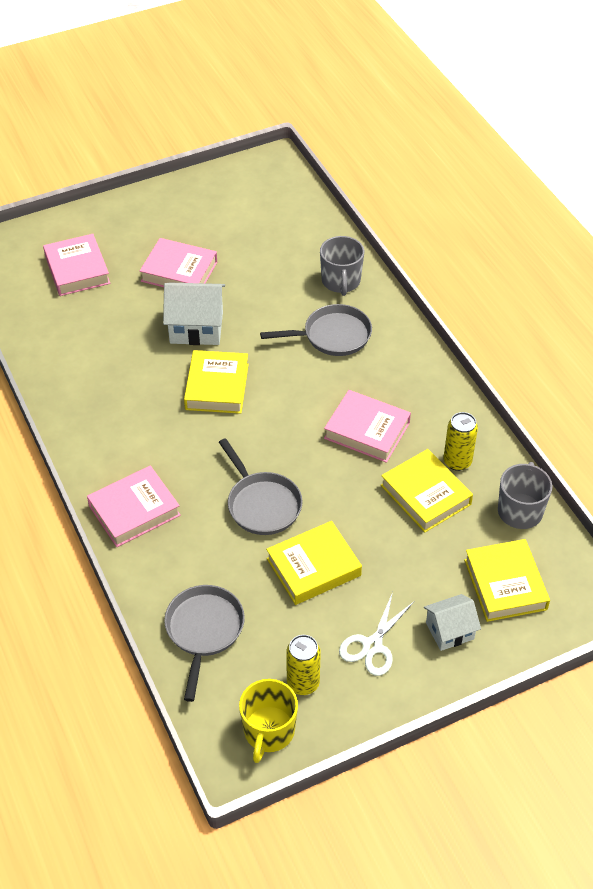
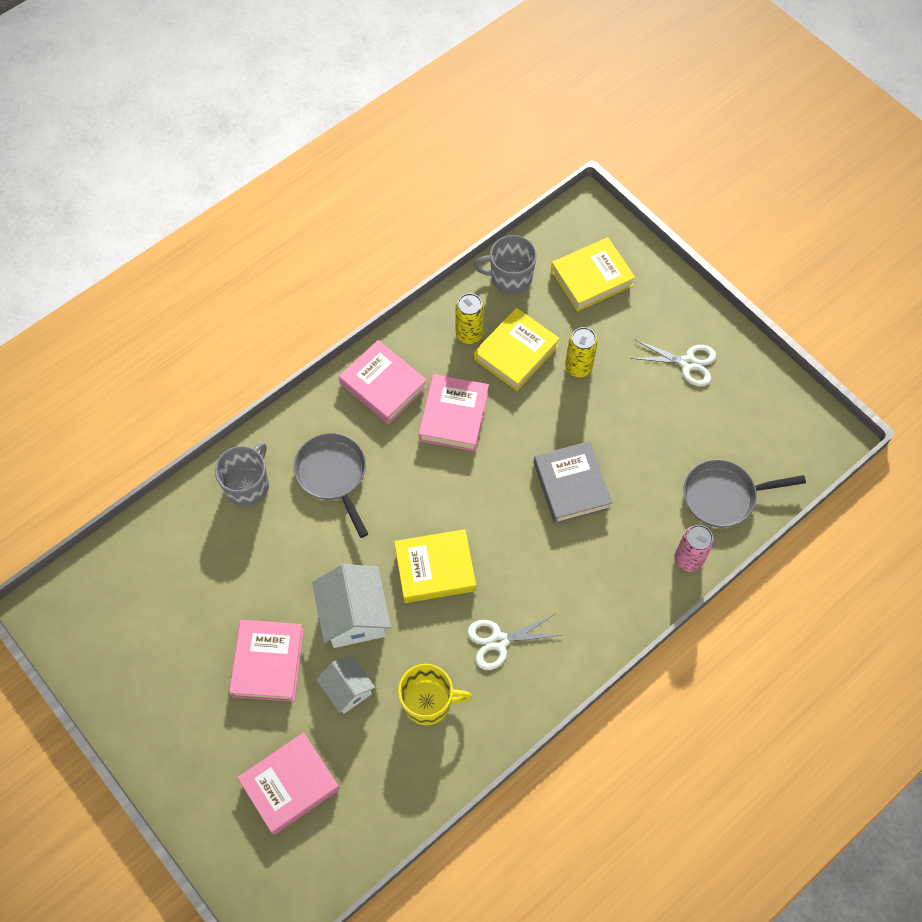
camera: 105 degrees left, 15 degrees up
(132, 416) = (499, 641): none -> white scissors
(134, 510) = (617, 598): pink book -> pink book (383, 385)
(149, 579) = (688, 559): none -> pink can
(262, 504) = (571, 485): grey pan -> grey book
(268, 731) = (796, 420): yellow mug -> yellow mug (428, 702)
(303, 683) = (742, 406): yellow can -> yellow can (578, 367)
(313, 567) = (626, 425): yellow book -> none
(341, 281) = (248, 485): grey mug -> grey mug turned 45 degrees counterclockwise
(450, 631) = (652, 310): white house -> white house (347, 689)

